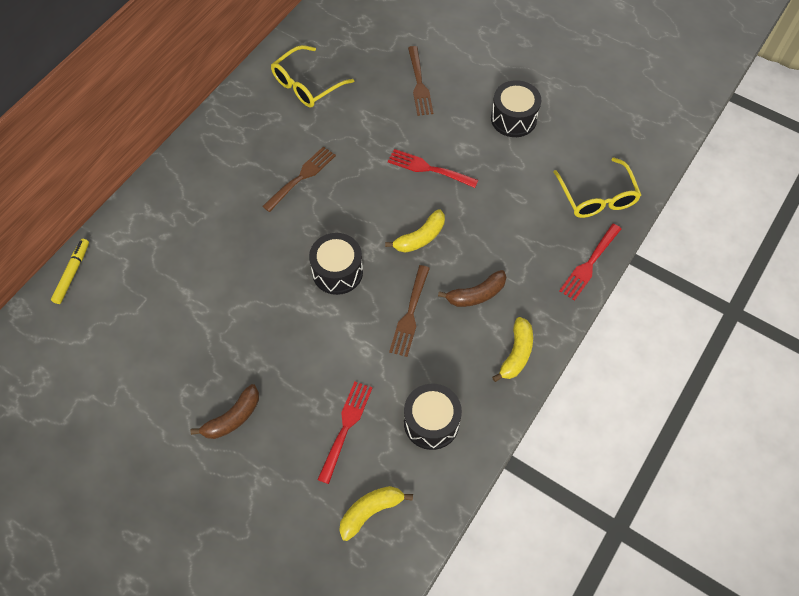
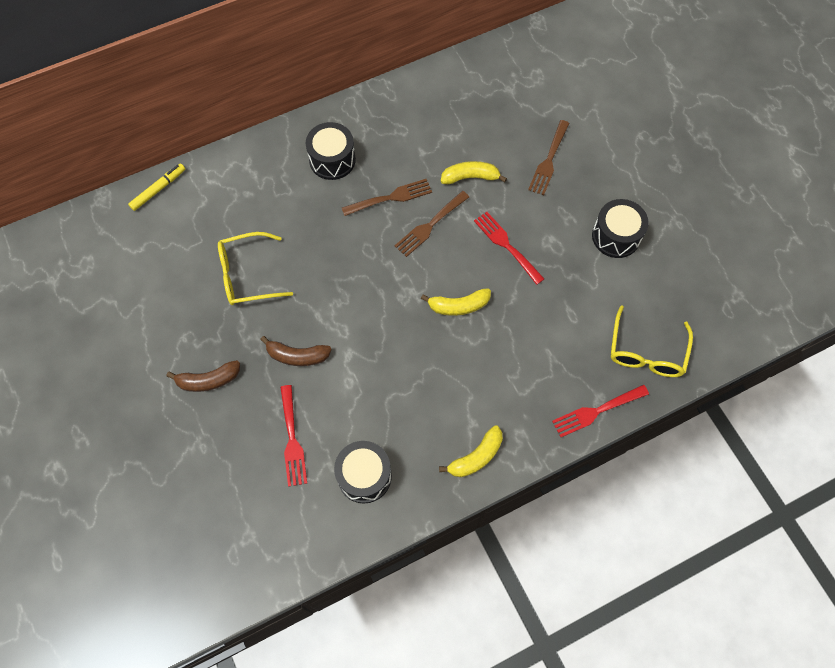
camera: 30 degrees right, 5 degrees up
(306, 85) = (447, 113): yellow glasses -> yellow glasses (247, 275)
(337, 272) = (368, 299): black drum -> black drum (332, 160)
(346, 427) = (292, 439): red fork -> red fork turned 120 degrees clockwise
(371, 511) = (268, 522): yellow banana -> yellow banana (470, 177)
(410, 314) = (406, 370): brown fork -> brown fork (430, 225)
(476, 294) = (475, 384): brown banana -> brown banana (297, 356)

